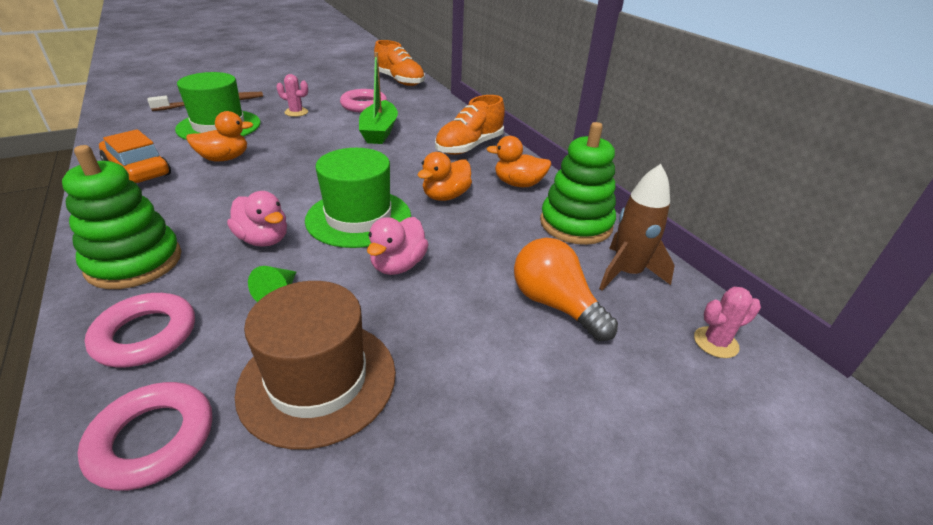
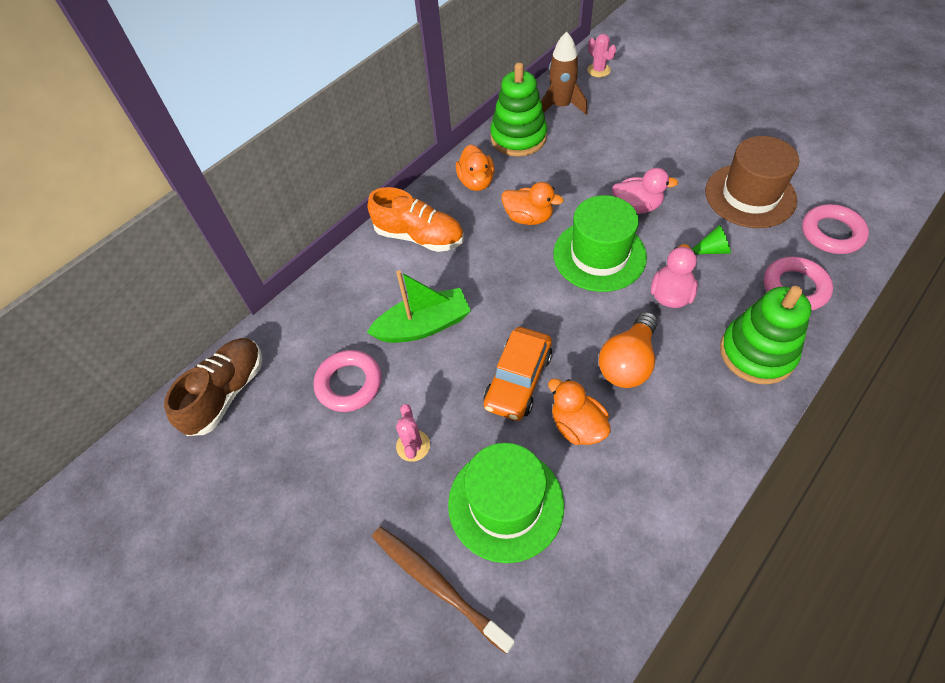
camera: 105 degrees left, 20 degrees up
(138, 170) = (655, 488): orange car -> orange car (518, 380)
(399, 81) = (226, 393): orange shoe -> brown shoe
(555, 304) = (616, 128): orange light bulb -> orange light bulb (628, 362)

